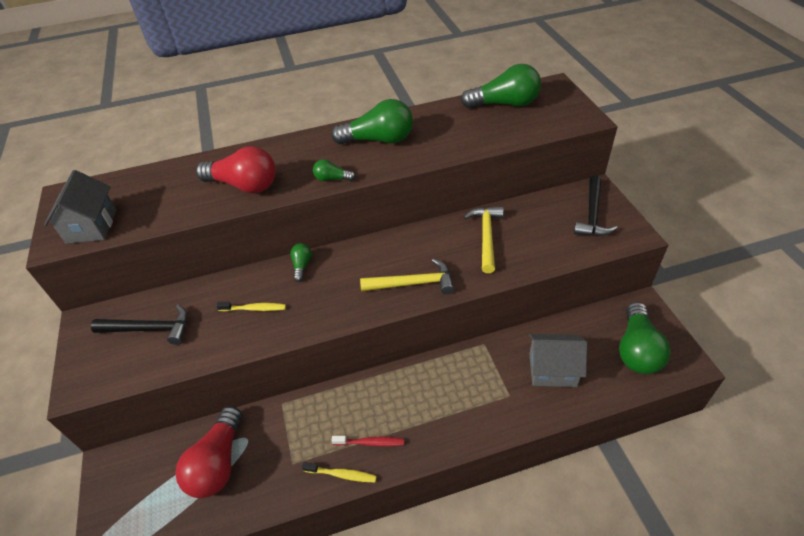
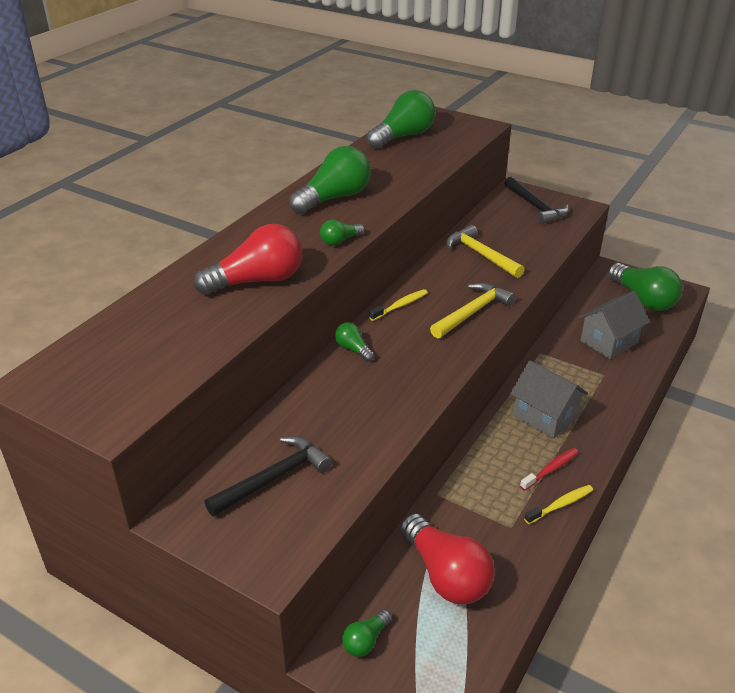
camera: 45 degrees left, 10 degrees down
(92, 226) = (133, 388): grey house -> grey house (544, 416)
(133, 467) = (365, 640): none -> green light bulb
(254, 309) = (359, 402): yellow toothbrush -> yellow toothbrush (400, 305)

